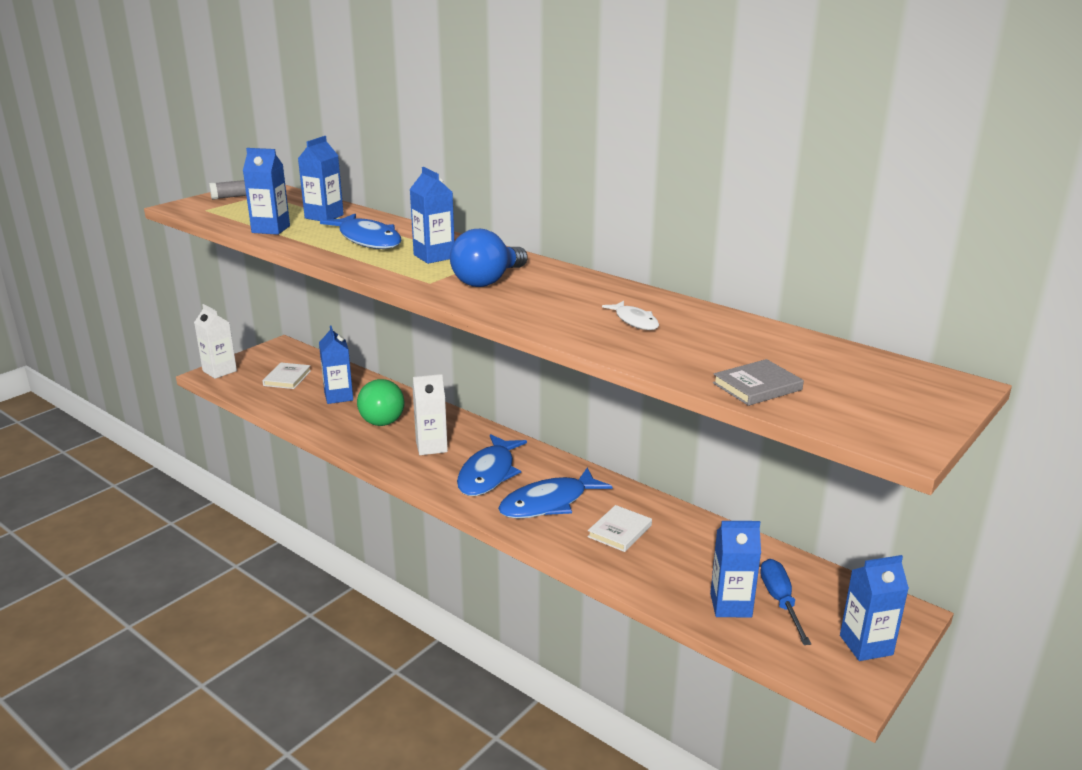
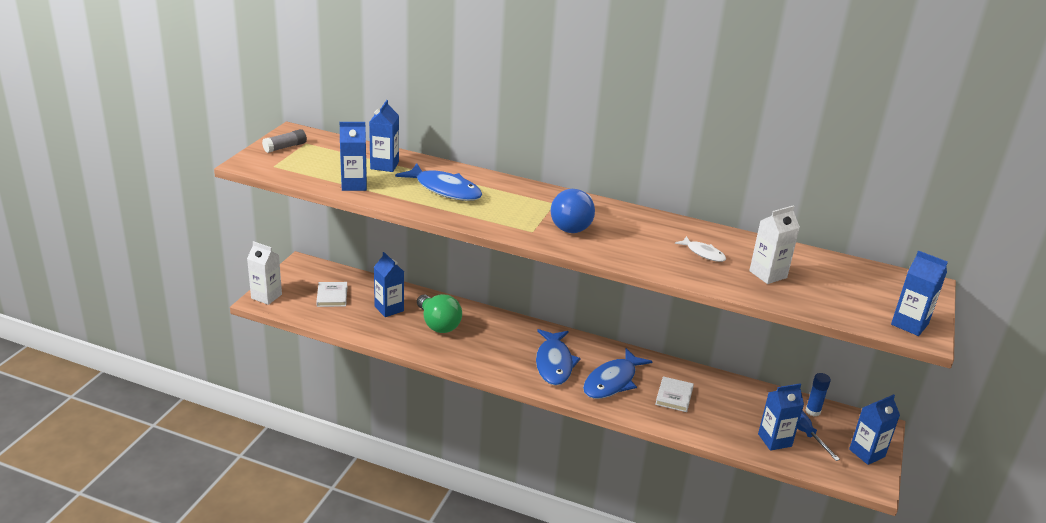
camera: 20 degrees left, 5 degrees up
(431, 446) = (496, 345): white carton -> white carton (768, 274)
(434, 256) = (512, 203): blue carton -> blue carton (909, 324)
(757, 386) = (817, 302): grey book -> none
(810, 578) = (813, 411): none -> blue glue stick

